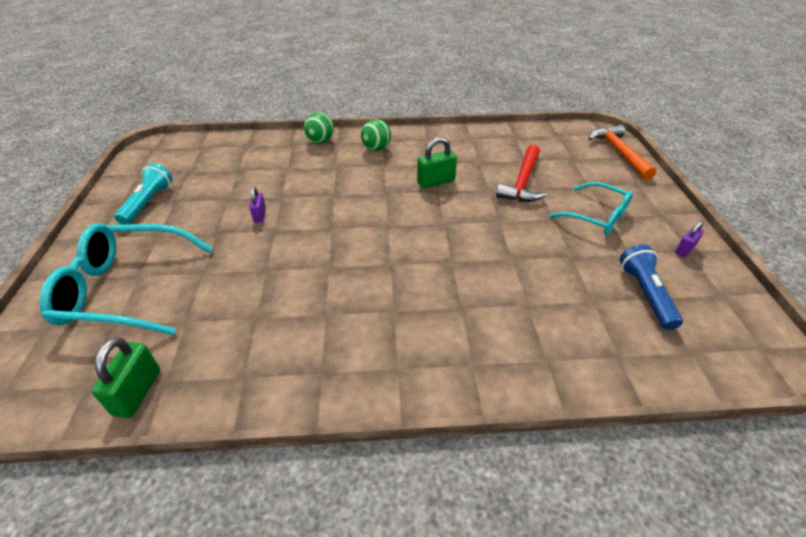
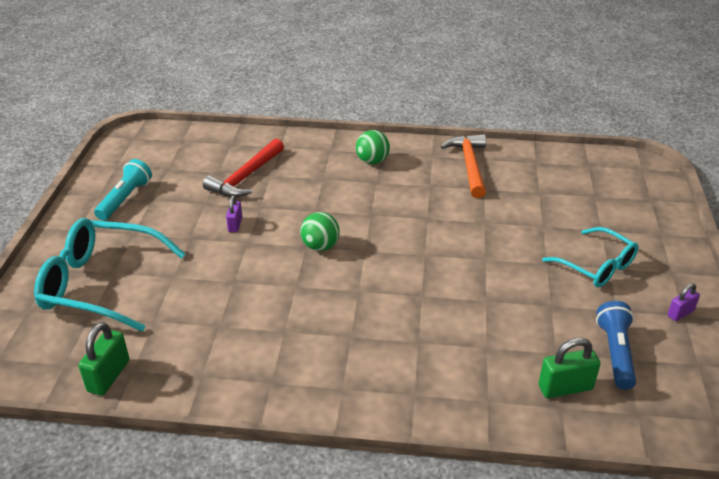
camera: 10 degrees right, 5 degrees down
(320, 141) = (312, 146): green ball -> green ball (320, 246)
(436, 182) = (429, 207): green padlock -> green padlock (565, 387)
(522, 182) = (526, 218): red hammer -> red hammer (246, 177)
(619, 152) = (654, 194): orange hammer -> orange hammer (469, 165)

